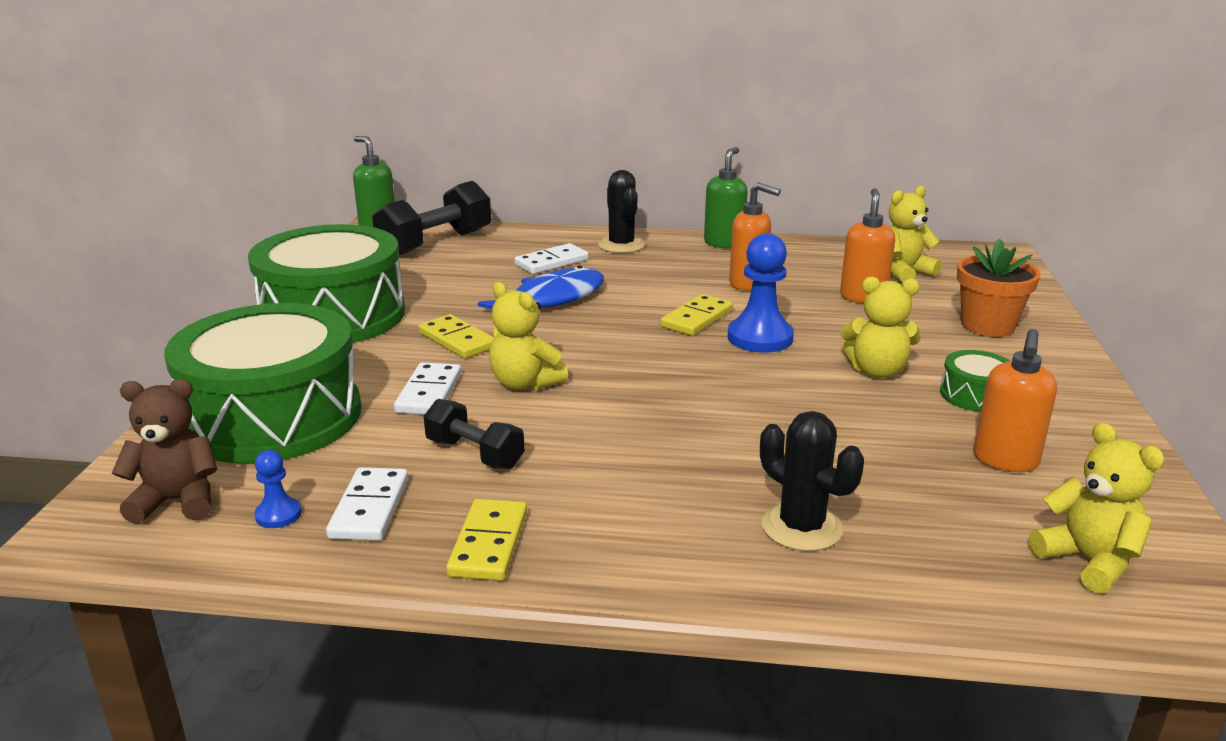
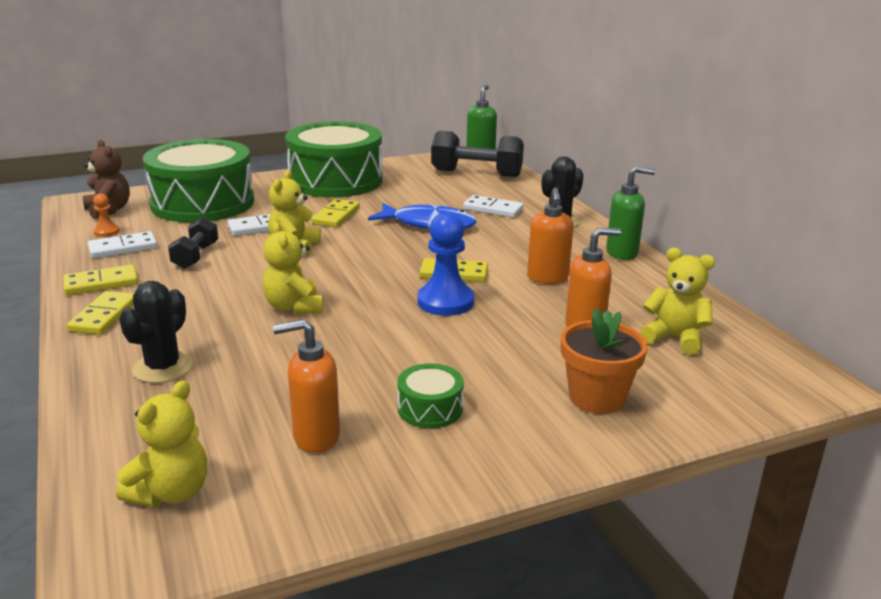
camera: 60 degrees right, 0 degrees up
(278, 515) = (106, 232): blue pawn -> orange pawn
(610, 554) = (104, 316): none -> yellow domino
(877, 371) = (433, 358): yellow teddy bear -> yellow teddy bear (294, 307)

